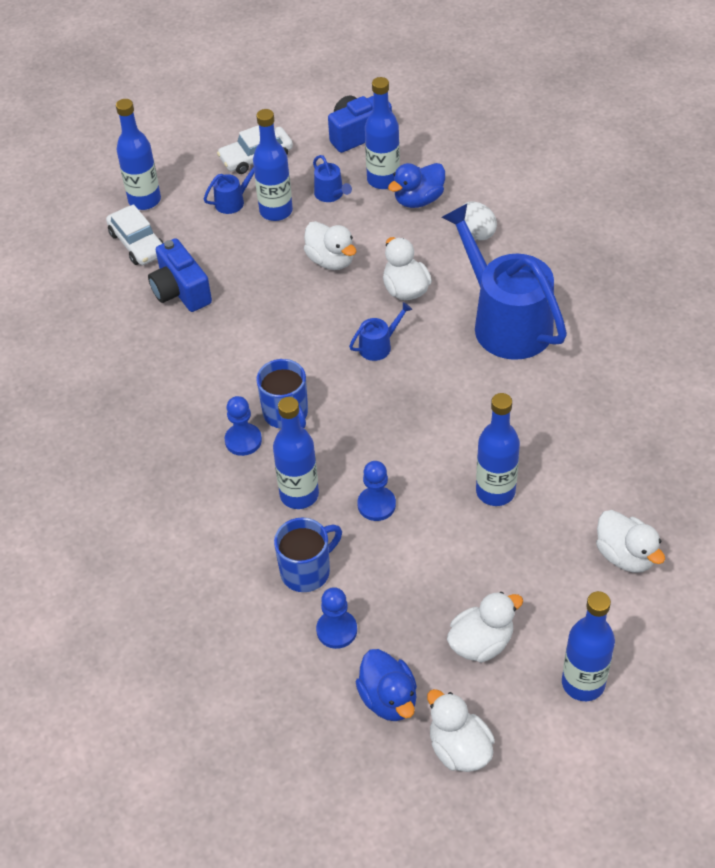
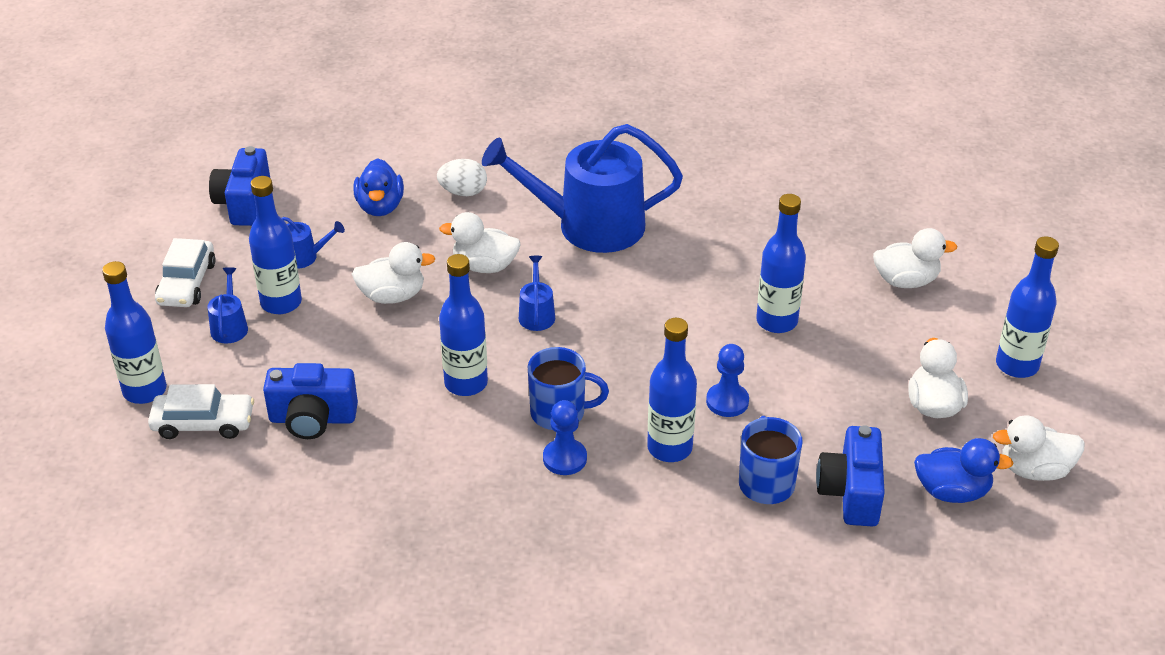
camera: 60 degrees left, 10 degrees down
(336, 630) = (851, 493): blue pawn -> blue camera
(383, 180) = (327, 216): blue bottle -> blue bottle (466, 383)

